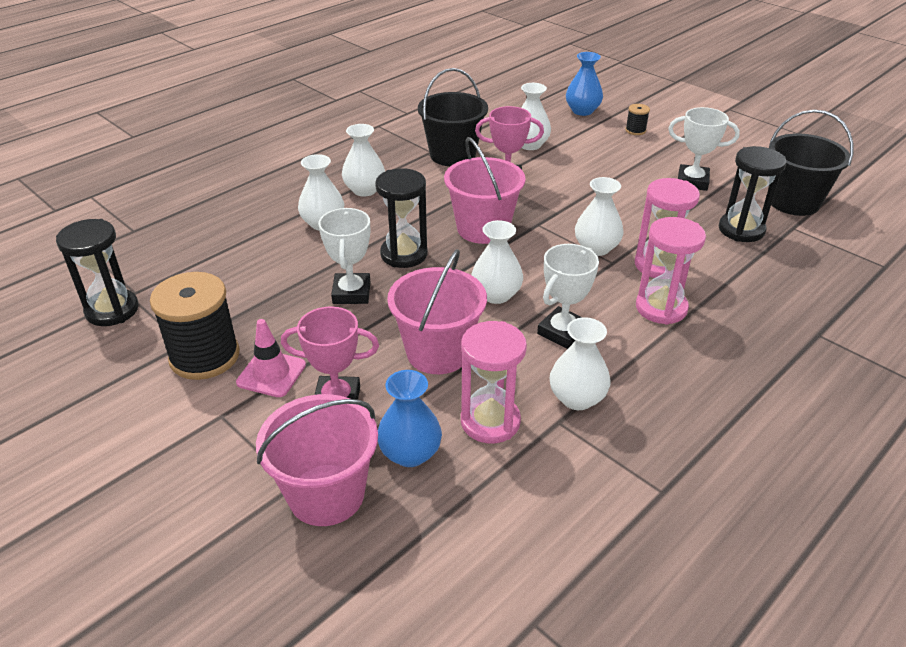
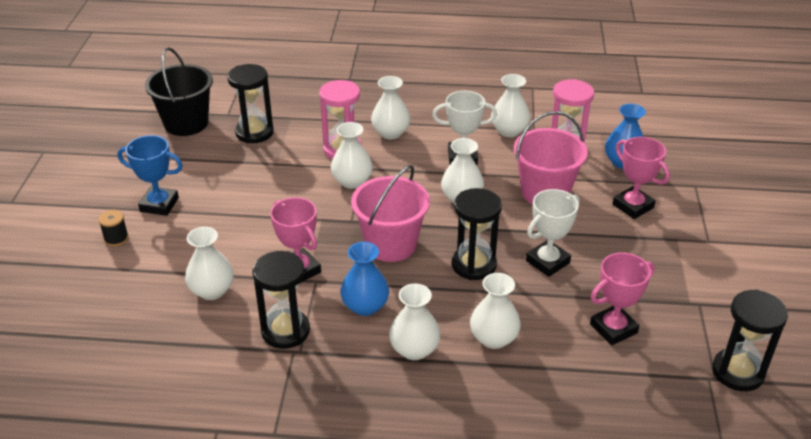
camera: 130 degrees left, 0 degrees up
(204, 356) = (691, 284): black spool -> none
(242, 280) = (613, 328): none -> pink trophy
(271, 374) = (657, 244): pink traffic cone -> none
(326, 494) = (683, 172): pink bucket -> none
(452, 155) = (285, 331): black bucket -> black hourglass
(582, 111) = (93, 292): blue vase -> blue vase (365, 306)
(661, 308) = (390, 133): pink hourglass -> white vase
(662, 155) = (159, 205): none -> blue trophy
(692, 181) = (197, 174): white trophy -> none

